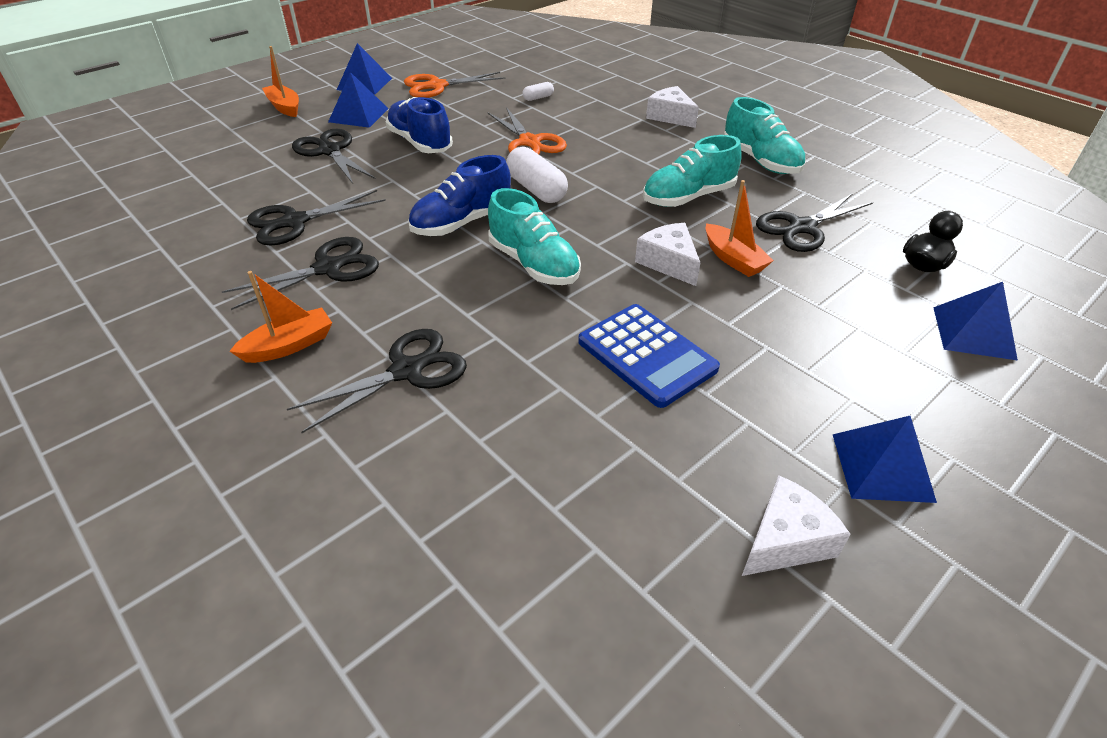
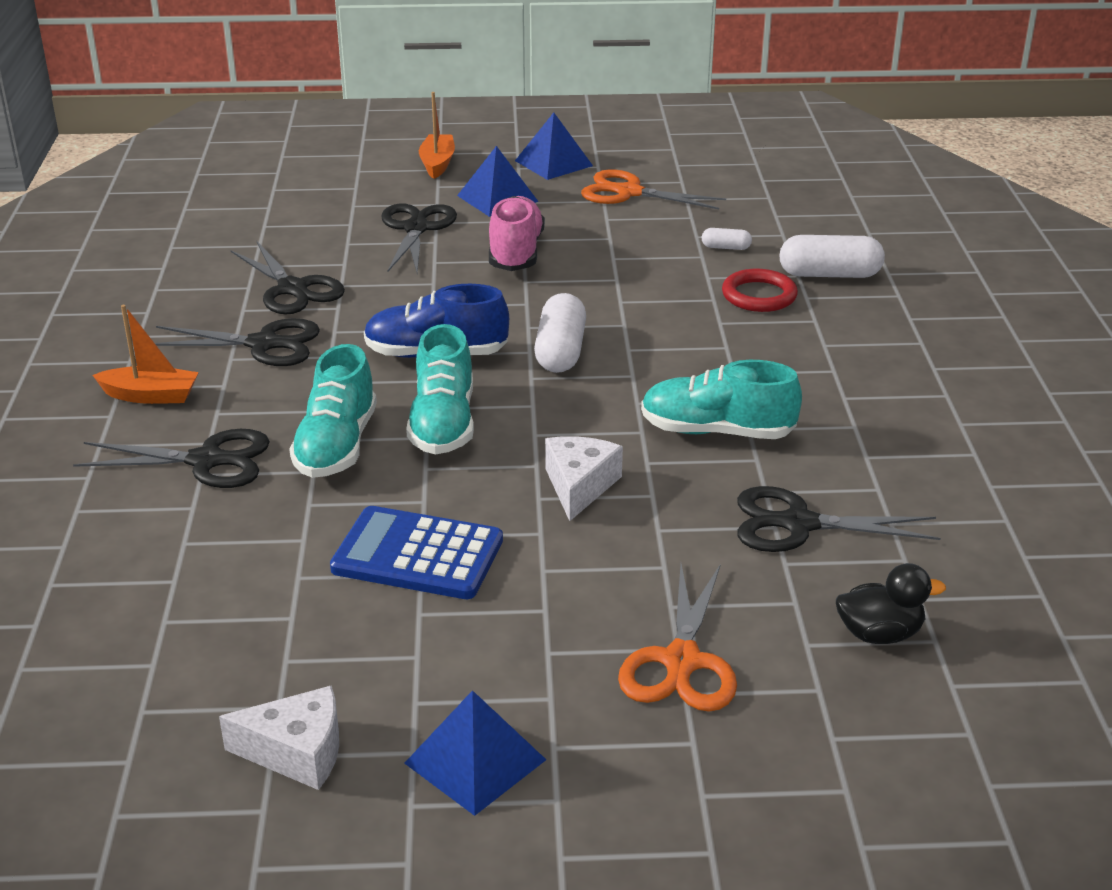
camera: 40 degrees right, 10 degrees down
(295, 222) = (293, 289): black scissors -> black scissors turned 135 degrees counterclockwise
(420, 143) = (516, 253): blue shoe -> pink shoe
(529, 142) = (634, 297): orange scissors -> orange scissors (682, 661)
(595, 117) = (759, 295): none -> red ring
(612, 93) = (829, 274): none -> white capsule
(646, 355) = (418, 555): blue calculator -> blue calculator turned 105 degrees clockwise
(670, 116) = (858, 331): white cheese -> none
(733, 259) = (656, 516): orange boat -> none
(760, 161) = (884, 430): turquoise shoe -> turquoise shoe (336, 446)
(973, 332) = (803, 723): blue pyramid -> none

